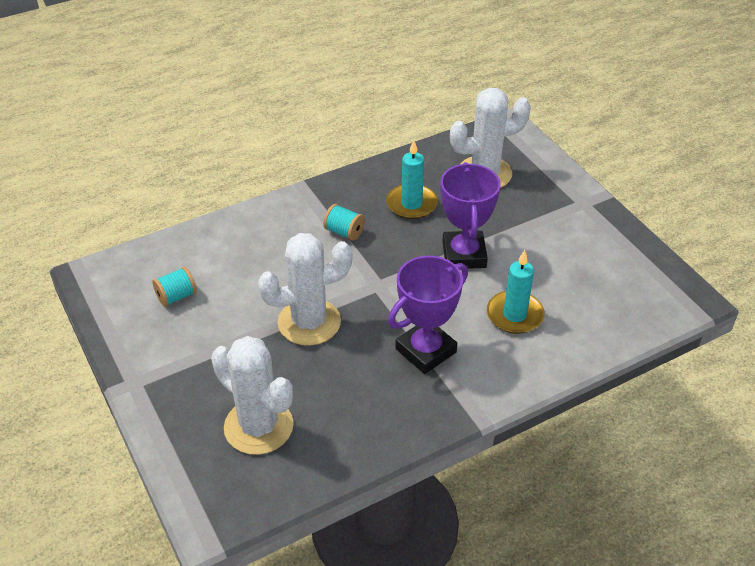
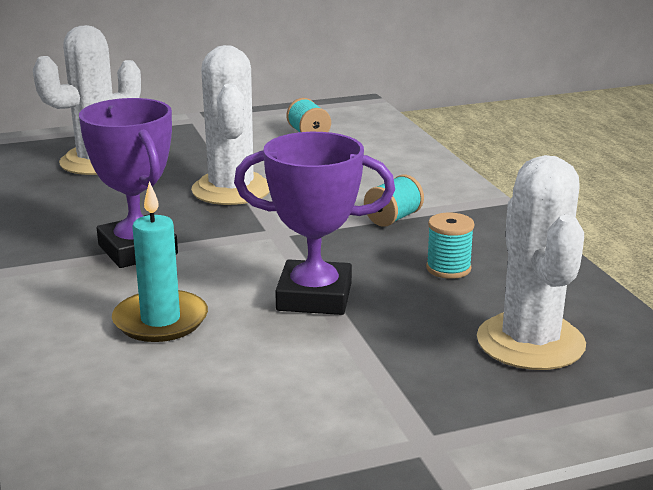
camera: 100 degrees right, 20 degrees down
(411, 204) = (448, 268): turquoise candle -> turquoise spool

